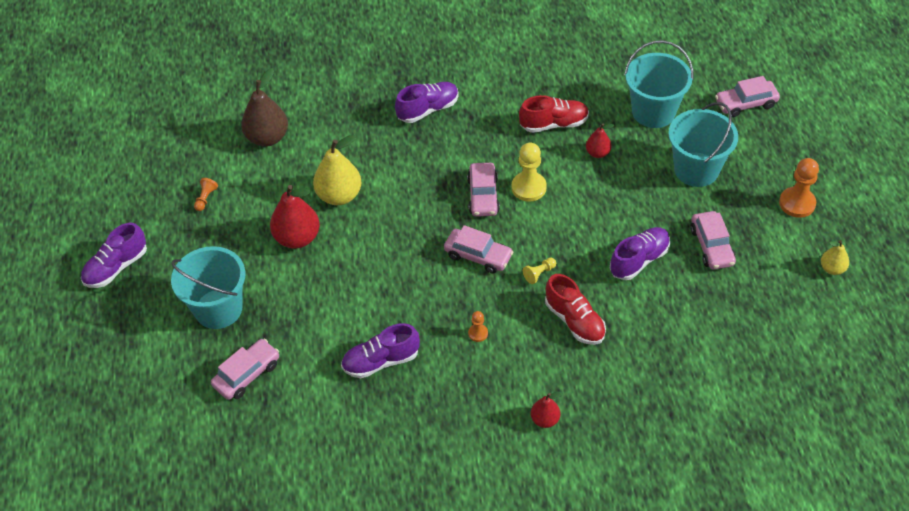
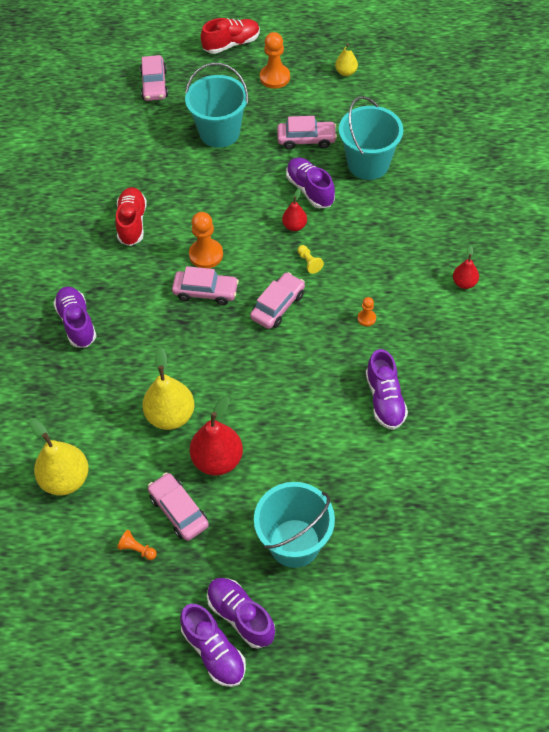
camera: 80 degrees left, 5 degrees up
(148, 280) = (241, 616): none -> purple shoe
(247, 374) = (382, 519): pink car -> pink car (178, 511)
(267, 138) = (65, 479): brown pear -> yellow pear
(528, 188) = (206, 255): yellow pawn -> orange pawn
(574, 321) = (366, 245): red shoe -> red shoe (231, 44)
(597, 153) = (179, 196): red pear -> red pear (294, 226)
(653, 112) = (142, 148): turquoise bucket -> turquoise bucket (368, 164)

